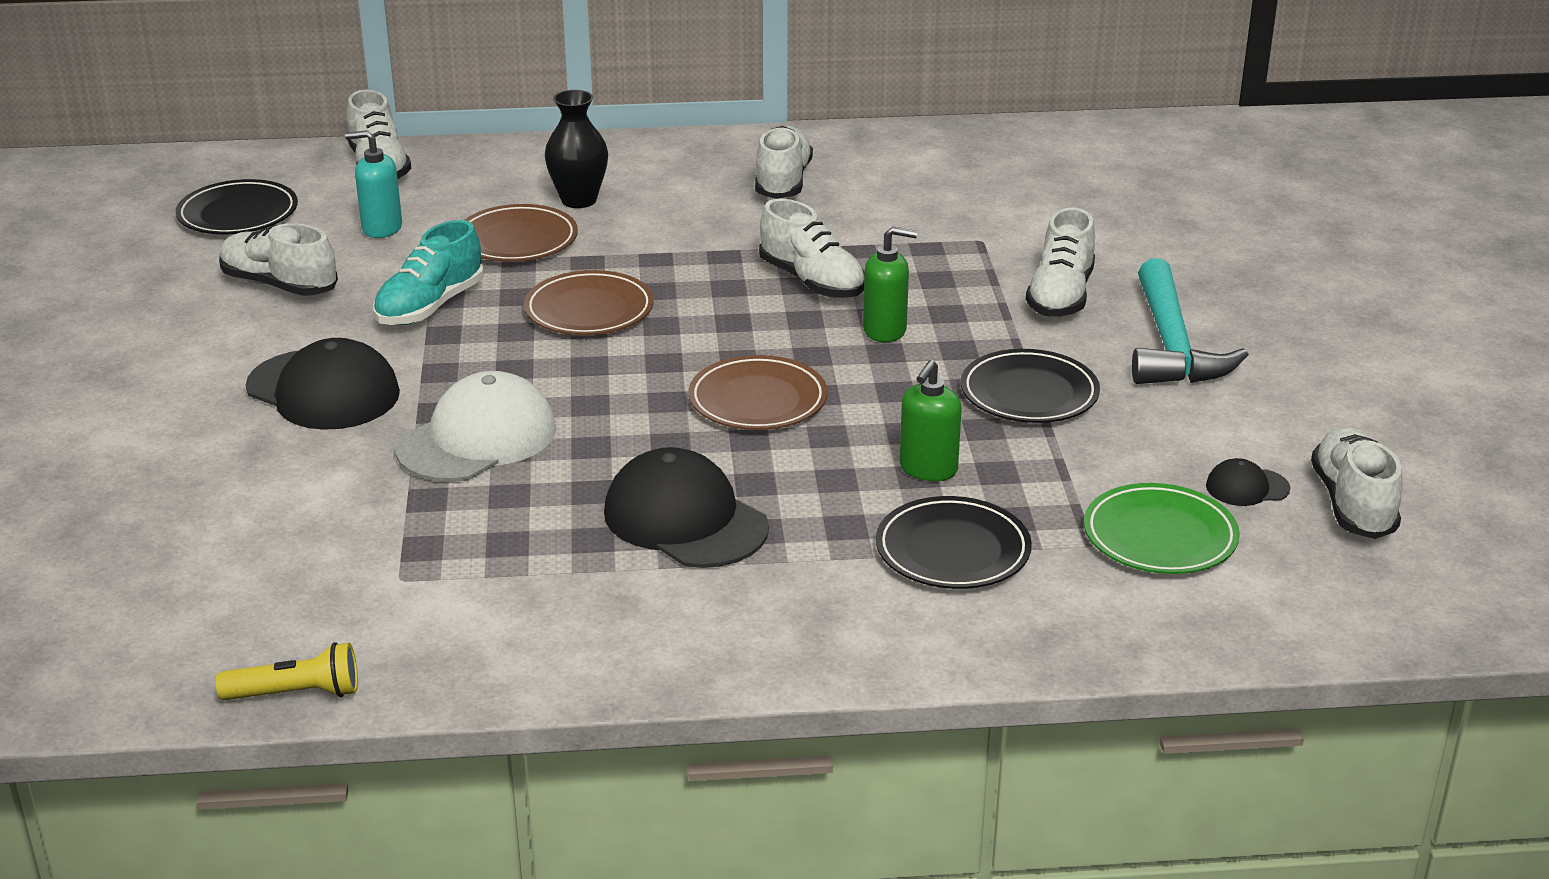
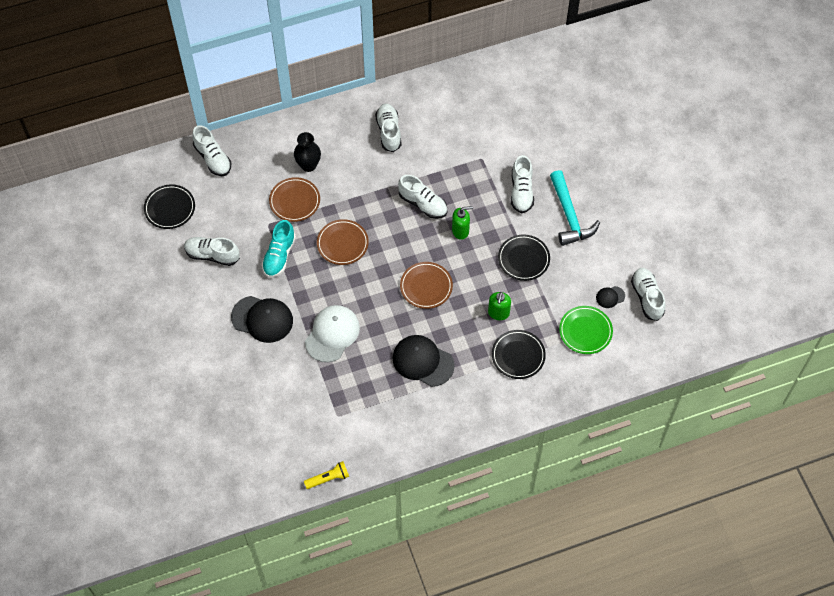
camera: 15 degrees left, 30 degrees up
(381, 228) = (235, 205): turquoise soap dispenser -> none

